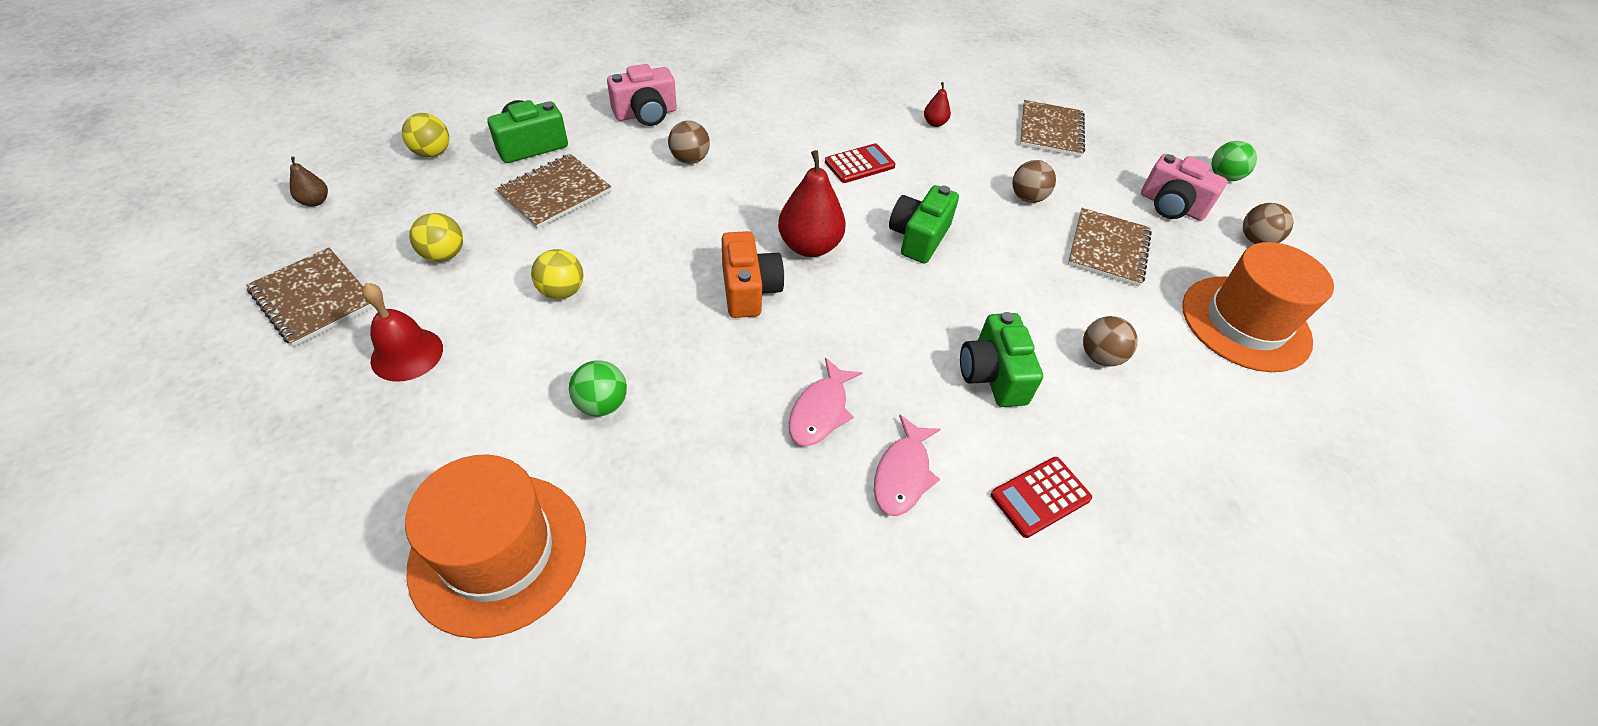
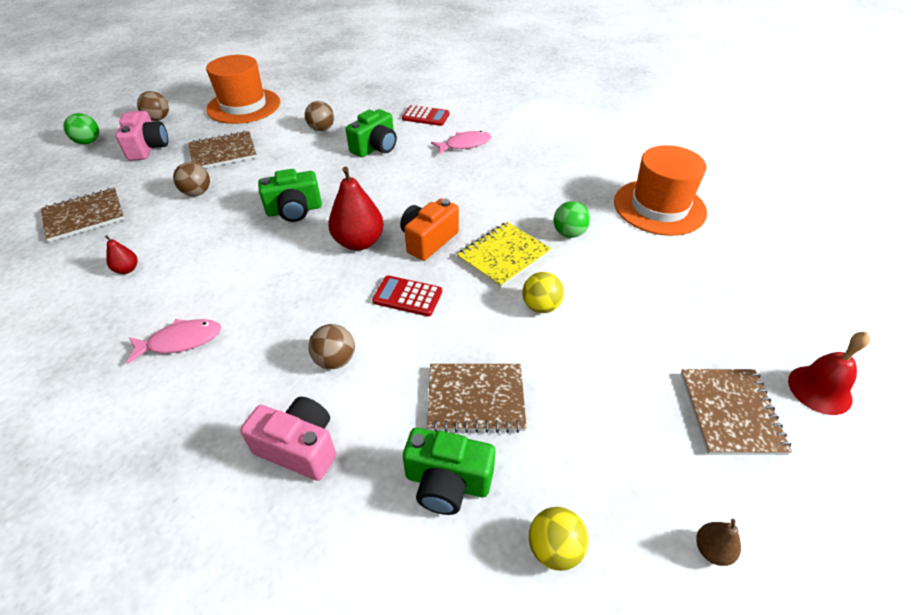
camera: 130 degrees left, 5 degrees down
(407, 354) = (670, 323): red bell -> red bell (819, 389)
(444, 255) = (608, 391): yellow ball -> none
(651, 322) = (503, 256): none -> yellow notebook
(820, 411) = (468, 176): pink fish -> pink fish (180, 341)
(859, 164) = (235, 273): red calculator -> red calculator (407, 296)

